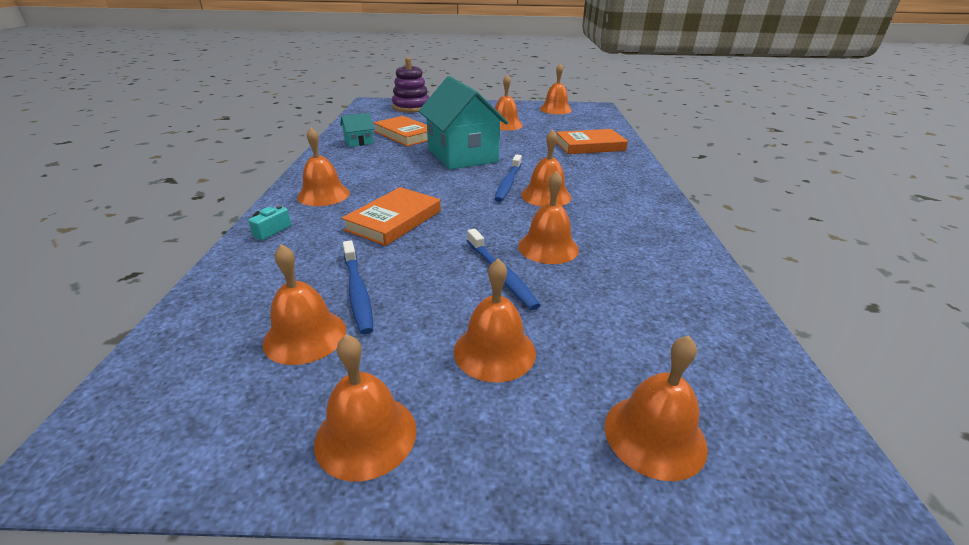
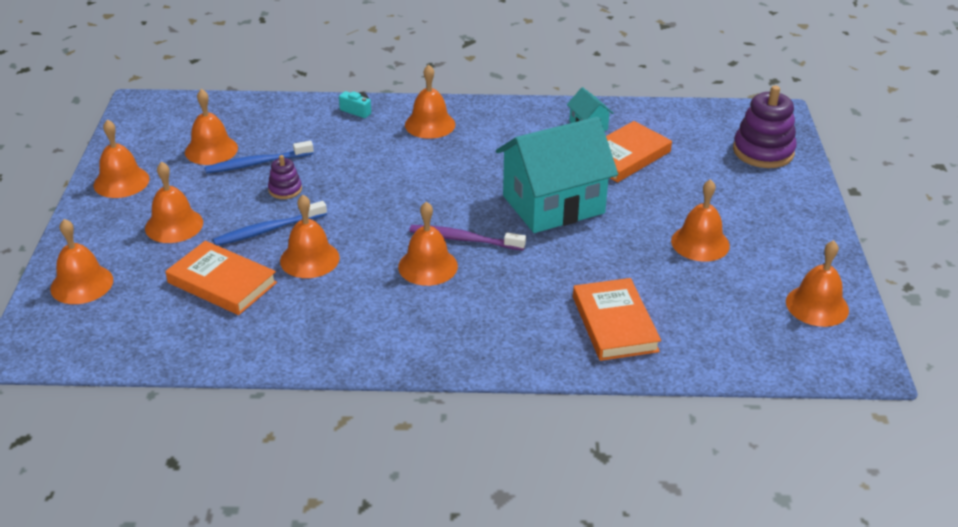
camera: 90 degrees right, 5 degrees up
(394, 220) = (372, 169): orange book -> orange book (222, 282)
(422, 268) = (285, 190): none -> purple stacking toy
(508, 183) = (464, 239): blue toothbrush -> purple toothbrush

